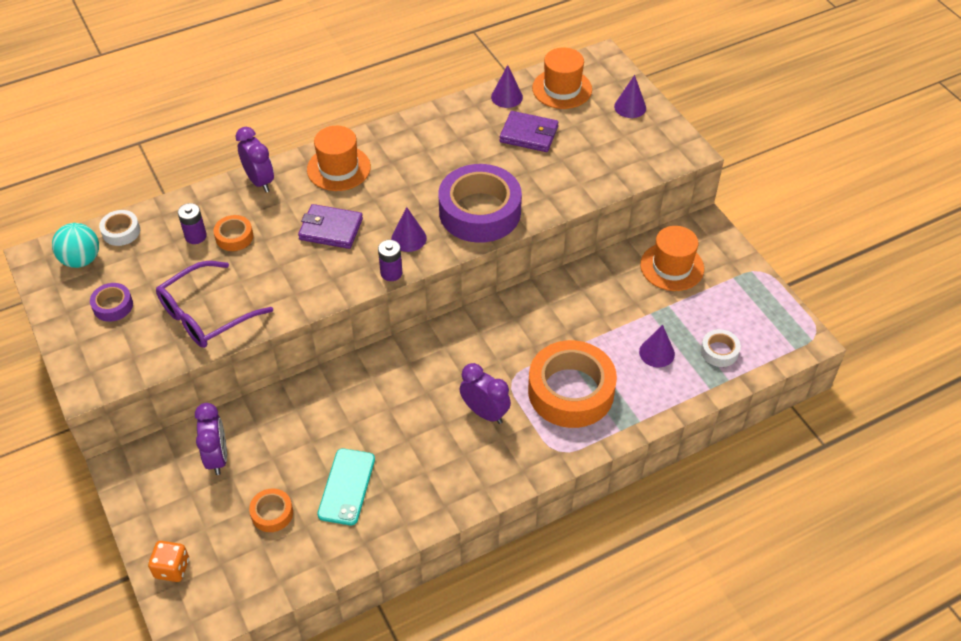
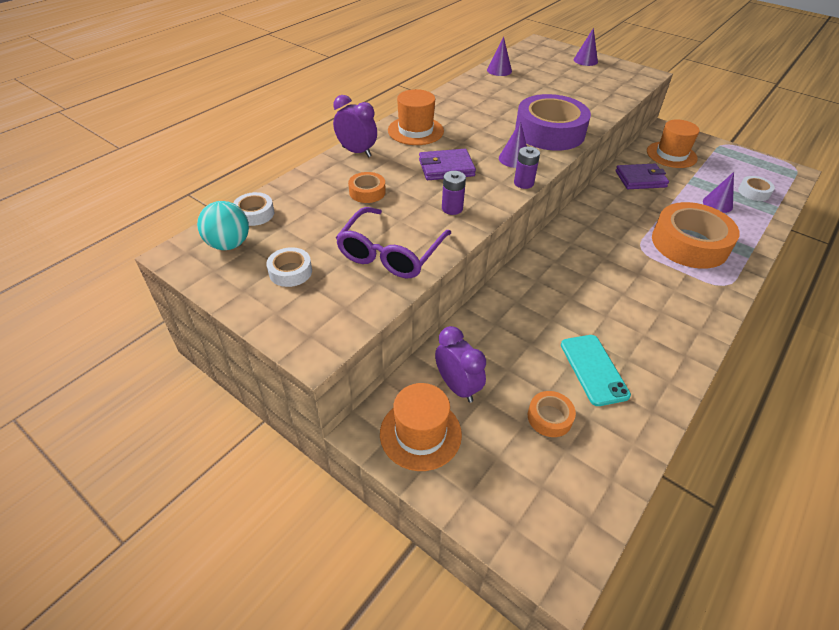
camera: 25 degrees left, 5 degrees down
(113, 306) = (290, 272): purple tape -> white tape
(172, 568) = (497, 512): orange dice -> none
(195, 236) = (331, 200): purple battery -> purple battery (452, 208)
(485, 412) = (645, 276): purple clock -> none
(529, 134) = (536, 85): purple wallet -> purple wallet (640, 179)
(562, 89) = (531, 60): orange hat -> orange hat (420, 433)

